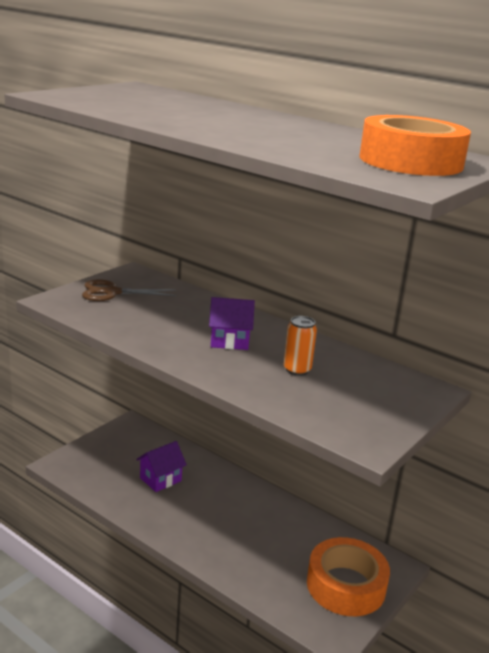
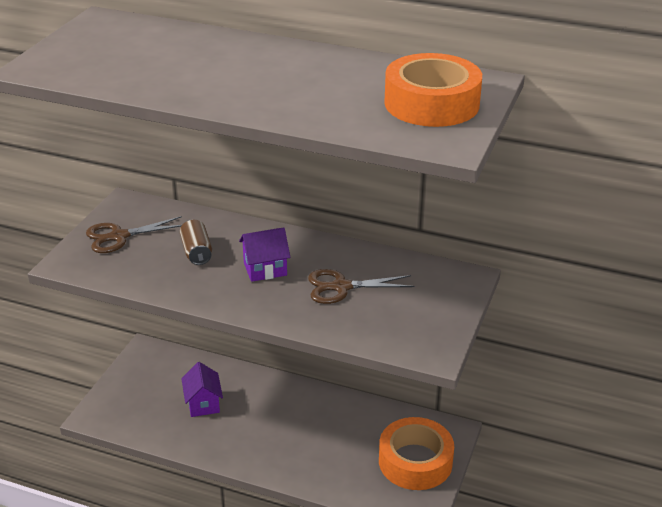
camera: 15 degrees left, 10 degrees up
(160, 479) = (203, 404): purple house -> purple house turned 45 degrees counterclockwise
(173, 316) = (196, 252): none -> brown can
(297, 370) = (341, 287): orange can -> brown scissors

